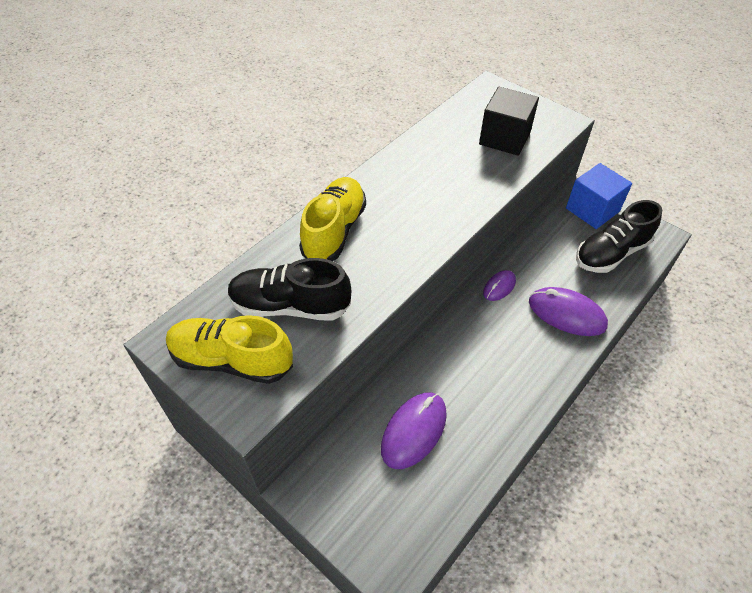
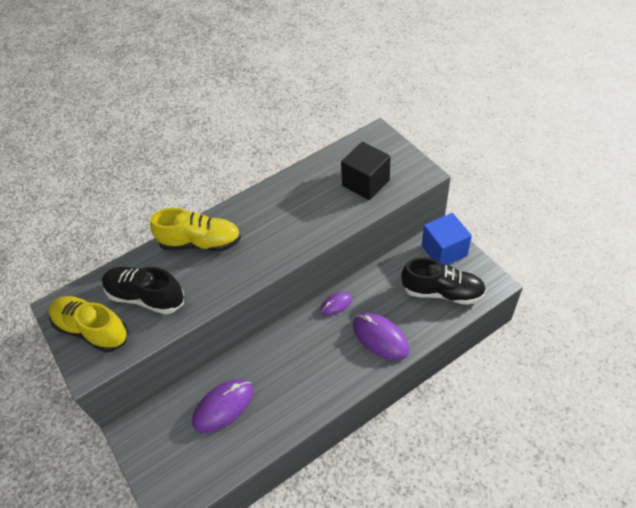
camera: 20 degrees right, 0 degrees up
(334, 231) = (201, 243): yellow shoe -> yellow shoe turned 60 degrees clockwise
(611, 253) = (442, 292): black shoe -> black shoe turned 150 degrees counterclockwise

